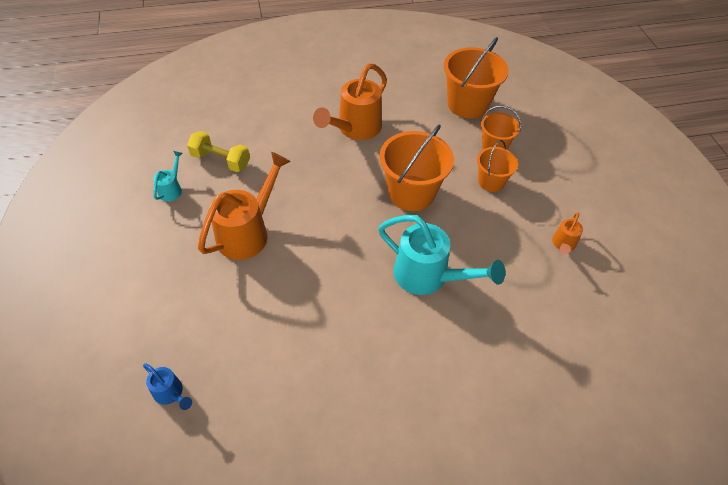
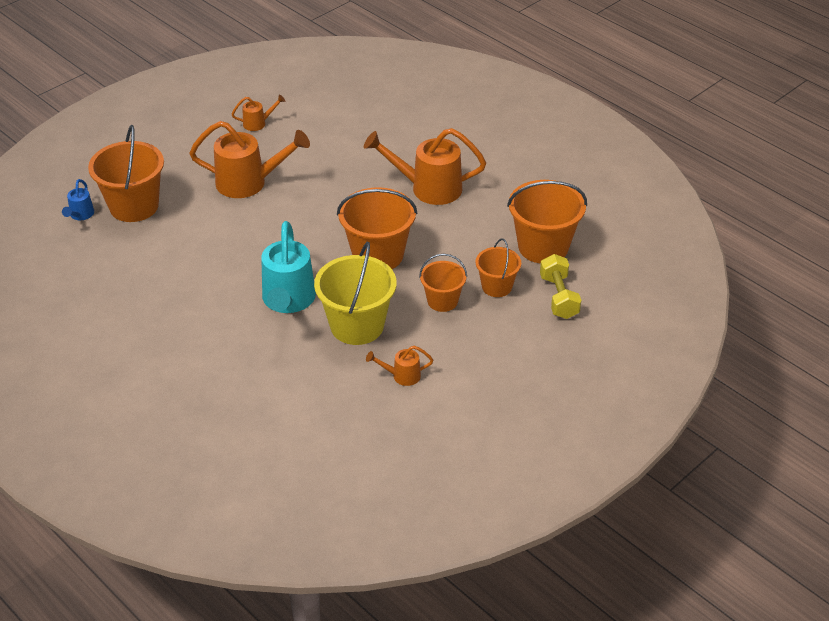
camera: 60 degrees right, 10 degrees down
(171, 189) = (258, 123): turquoise watering can -> orange watering can
(200, 337) = (134, 206): none -> orange bucket
(221, 160) = (312, 132): yellow dumbbell -> yellow dumbbell (559, 297)
(488, 245) = (357, 325): none -> yellow bucket

